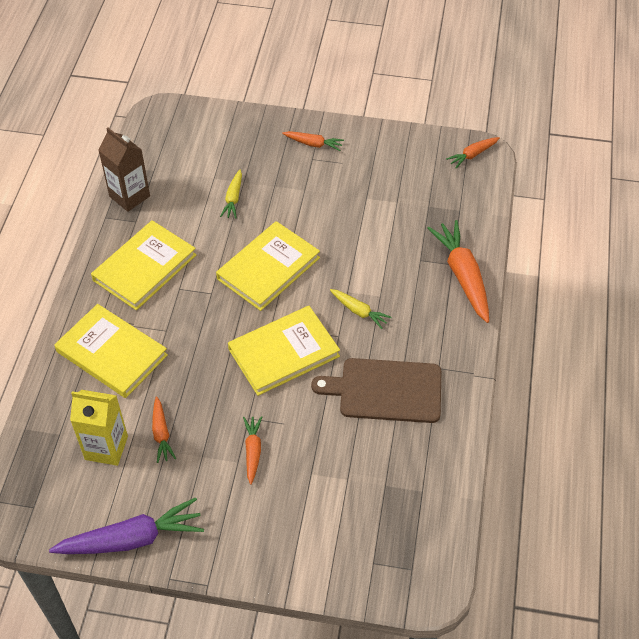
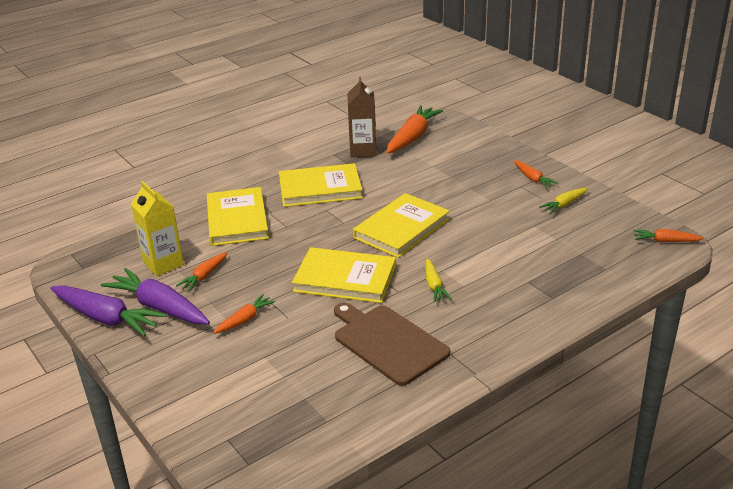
camera: 45 degrees right, 20 degrees down
(164, 493) = (159, 307): none -> purple carrot
(233, 198) = (430, 182): yellow carrot -> yellow carrot (564, 204)
(268, 268) = (401, 229): yellow book -> yellow book turned 45 degrees counterclockwise
(462, 276) = (552, 309): orange carrot -> orange carrot (412, 137)

